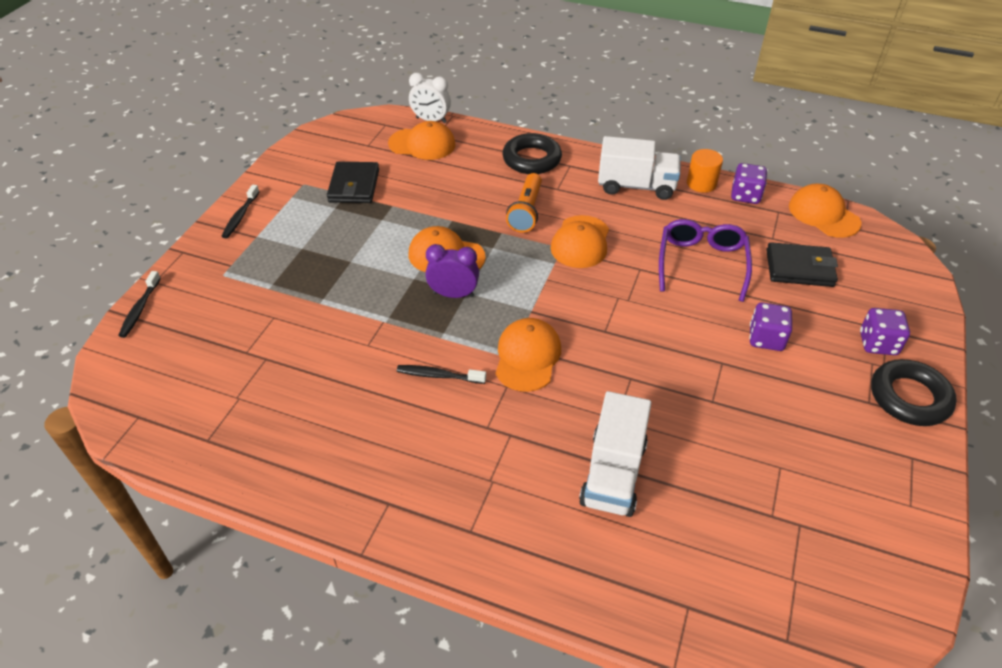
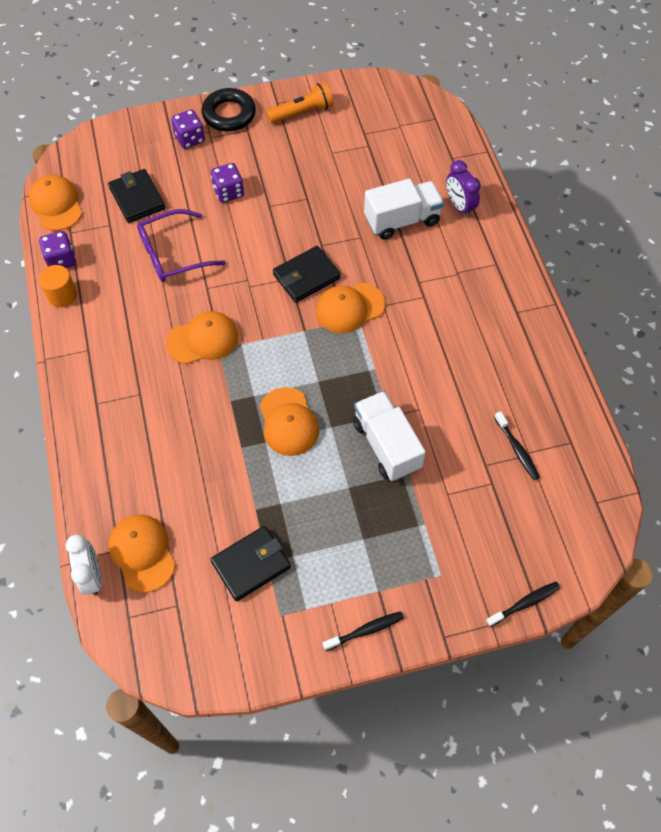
camera: 125 degrees left, 15 degrees up
(438, 376) = (408, 348): black toothbrush -> black toothbrush (517, 449)
(453, 294) = (327, 388): purple clock -> purple clock (459, 206)
(526, 211) = (189, 399): orange flashlight -> orange flashlight (302, 112)
(531, 159) = (106, 439): black ring -> none
(596, 344) = (306, 276): none -> black wallet
(636, 186) = (97, 338): white truck -> white truck (386, 445)
(823, 214) = (56, 205): orange cap -> orange cap turned 135 degrees clockwise

